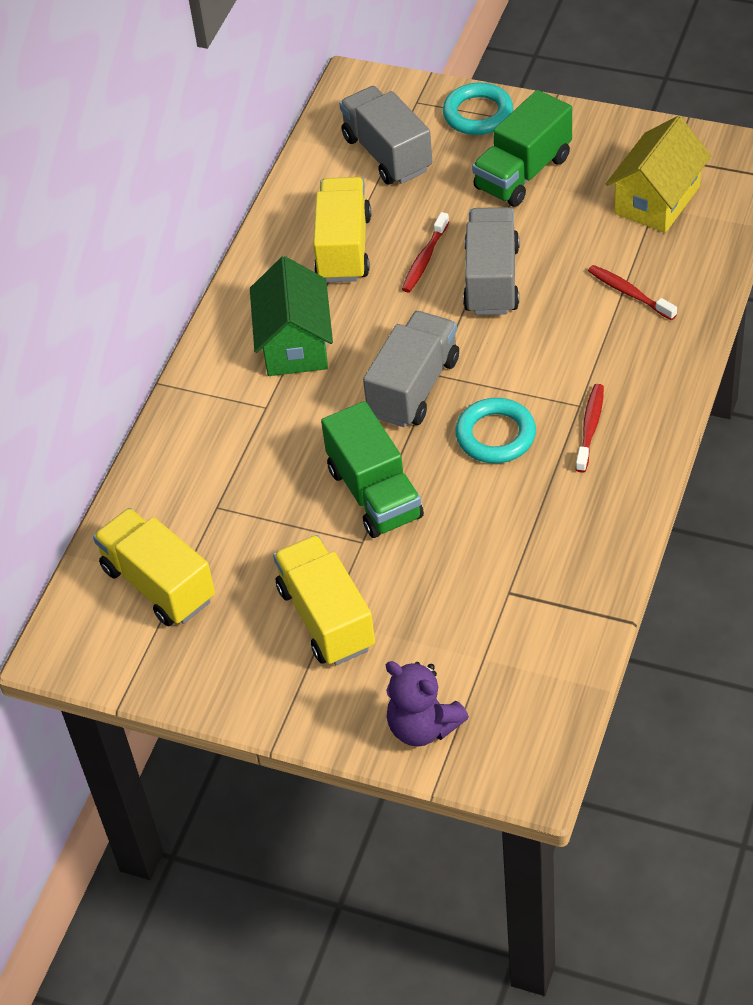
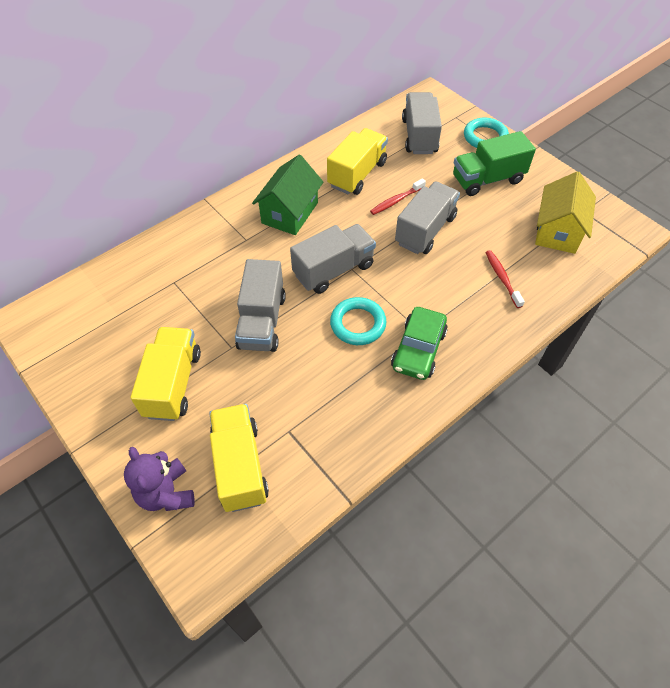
camera: 25 degrees right, 5 degrees up
(159, 584) = (106, 310): yellow truck -> yellow truck (240, 466)
(374, 493) = (262, 321): green truck -> grey truck
(590, 427) = (418, 350): red toothbrush -> green car
(657, 200) = (557, 231): yellow house -> yellow house turned 45 degrees counterclockwise

